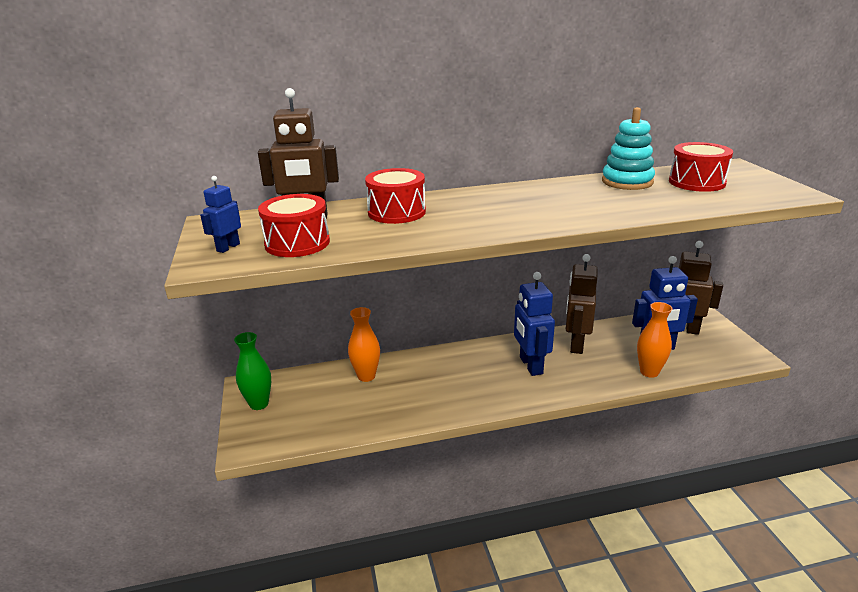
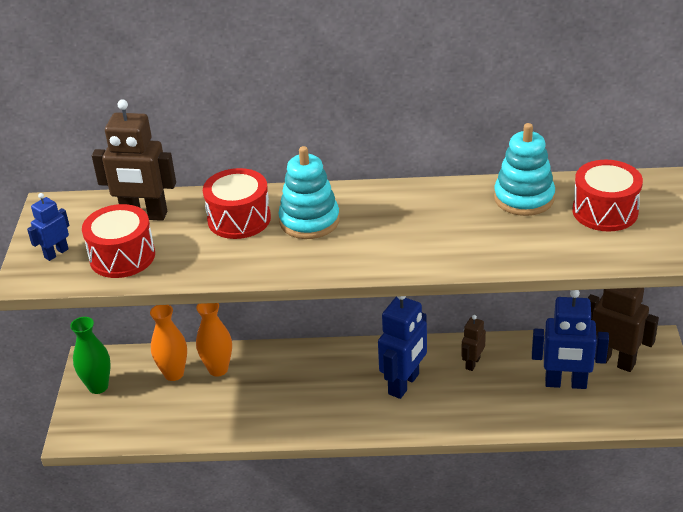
camera: 15 degrees right, 10 degrees up
(461, 208) = (309, 221): none -> turquoise stacking toy
(530, 365) = (404, 384): blue robot -> blue robot turned 150 degrees counterclockwise
(576, 344) = (472, 363): brown robot -> brown robot, size x0.54
(649, 372) = (536, 415): orange vase -> orange vase (174, 374)

